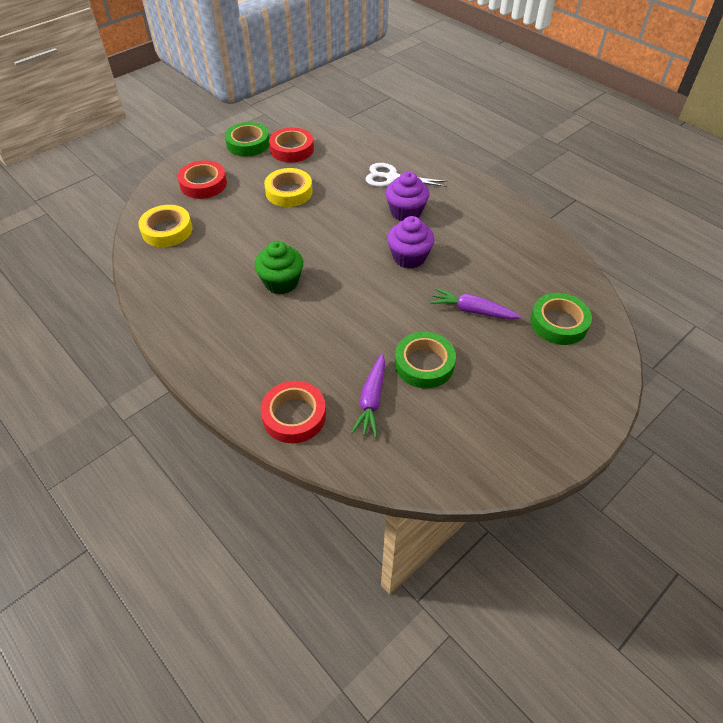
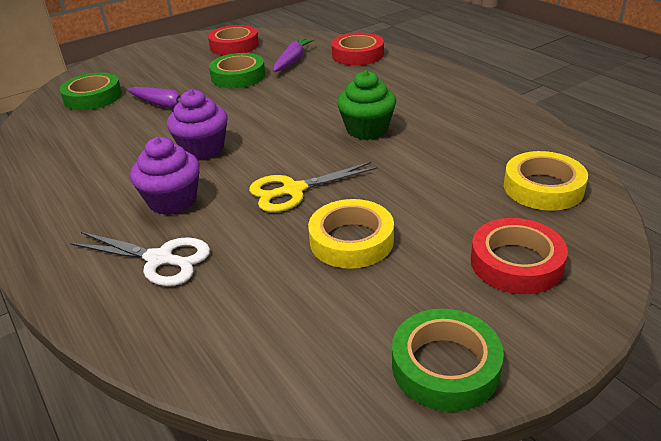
camera: 170 degrees left, 15 degrees down
(292, 149) = (339, 340): red tape -> red tape (234, 45)
(329, 222) = (293, 190): none -> yellow scissors

